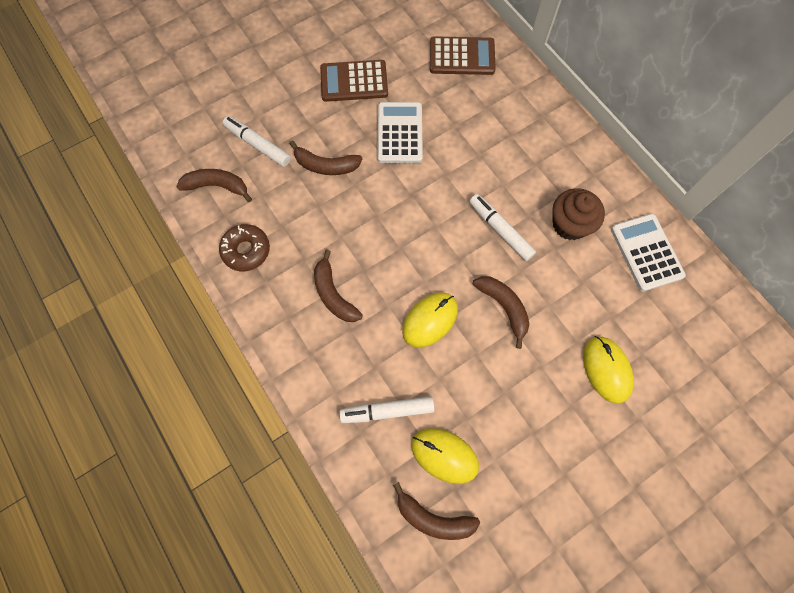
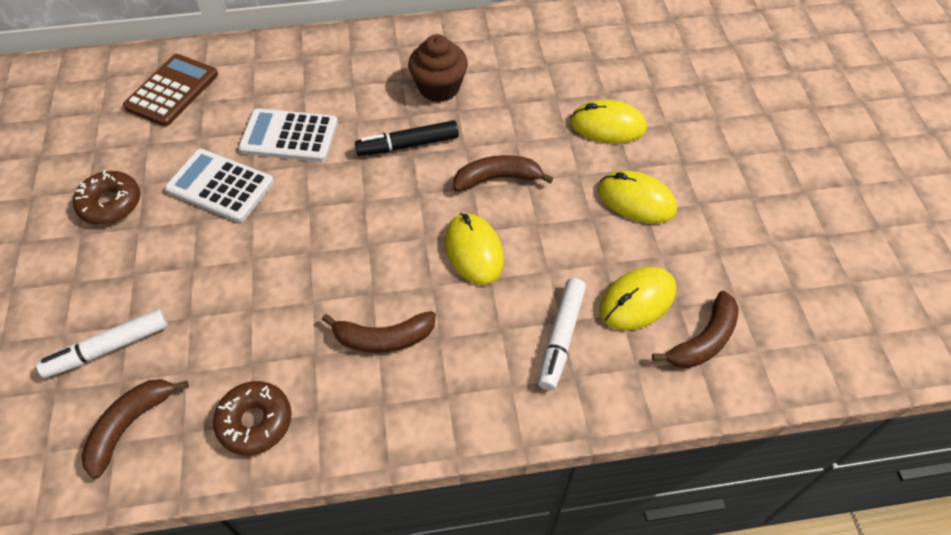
camera: 65 degrees left, 15 degrees down
(326, 165) = (202, 279): brown banana -> none
(354, 81) = (111, 204): brown calculator -> brown donut
(500, 230) = (408, 145): white marker -> black marker
(540, 421) = (636, 200): none -> yellow mouse
(646, 252) = (505, 46): white calculator -> white calculator (289, 136)

